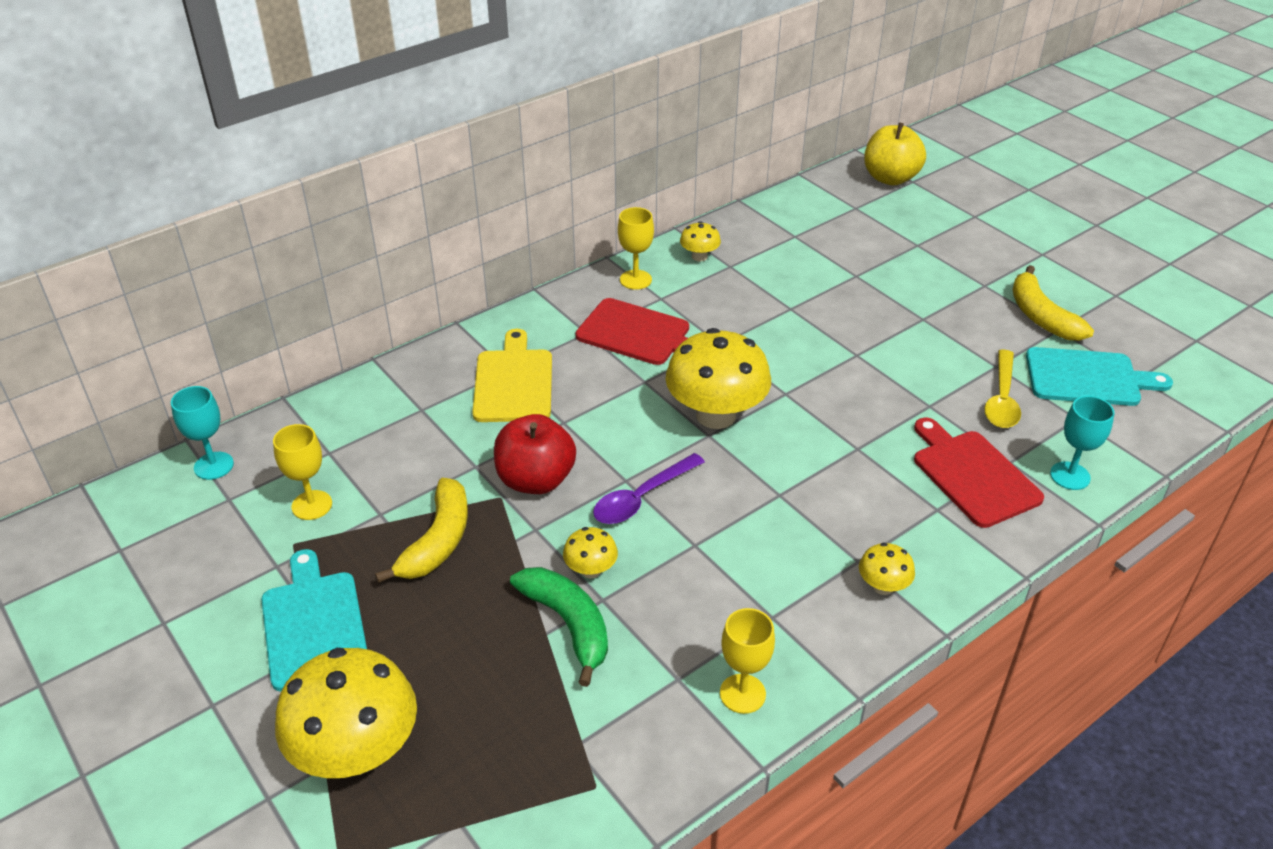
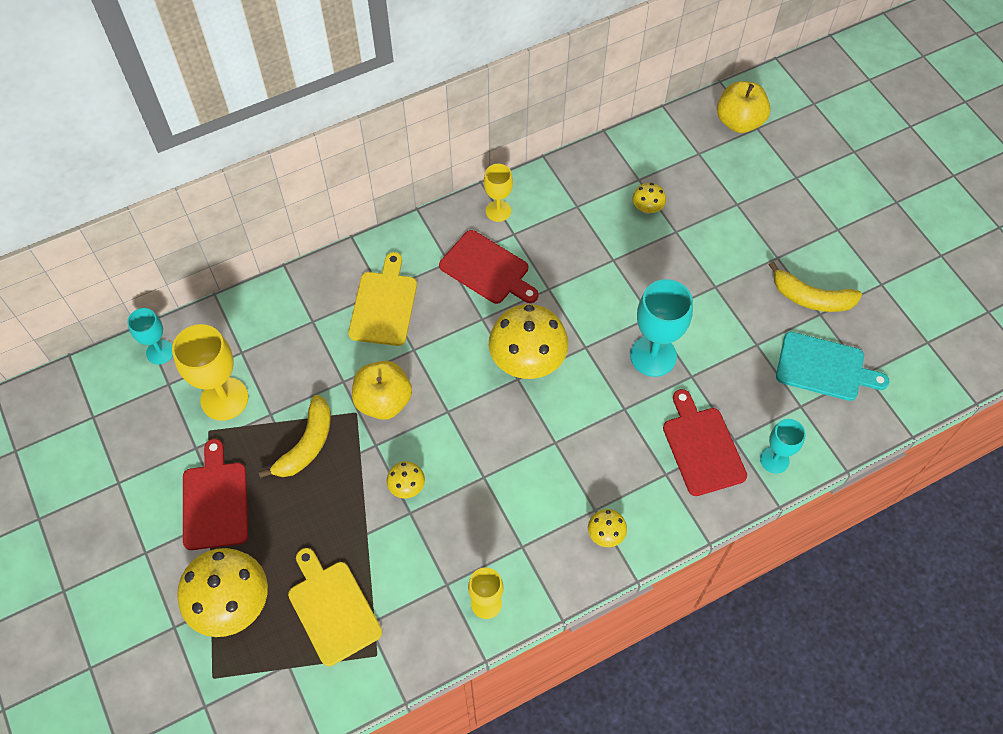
camera: 10 degrees right, 20 degrees up
(312, 505) = (224, 399): yellow goblet -> yellow goblet, size x1.68
(313, 625) = (215, 501): turquoise cutting board -> red cutting board
(514, 735) = (332, 609): none -> yellow cutting board
(536, 480) = (383, 401): red apple -> yellow apple
(568, 624) = (383, 529): green banana -> none
(641, 498) = (455, 429): purple spoon -> none
(699, 256) = (555, 192): yellow mushroom -> yellow mushroom (647, 208)
(874, 391) = (653, 356): none -> turquoise goblet
(1002, 399) = (749, 378): yellow spoon -> none
(1041, 316) = (811, 298): yellow banana -> yellow banana turned 60 degrees counterclockwise

